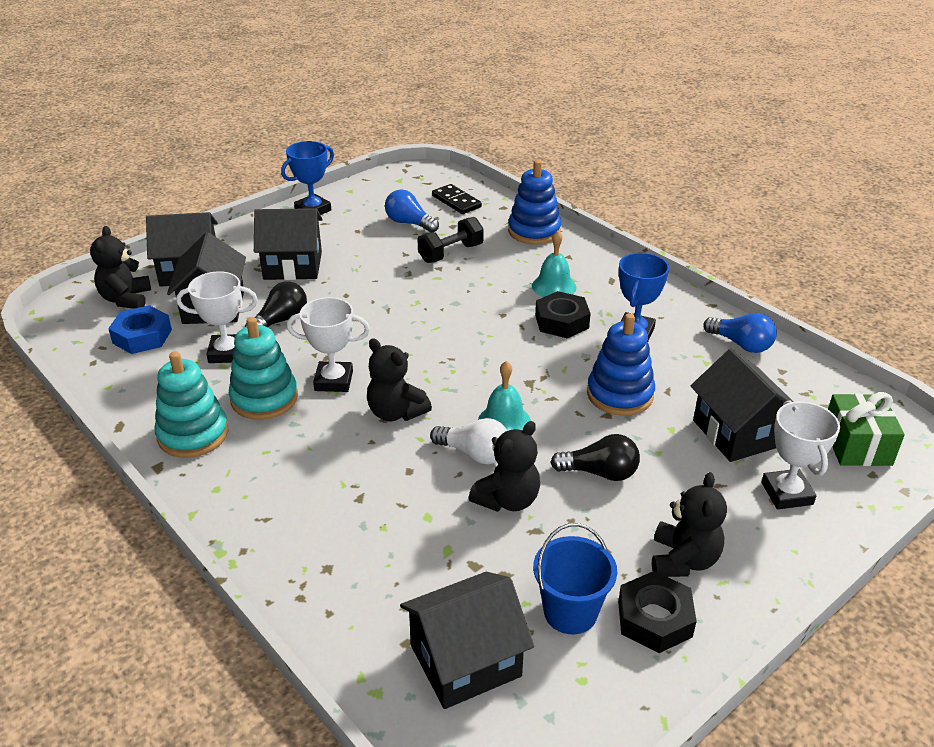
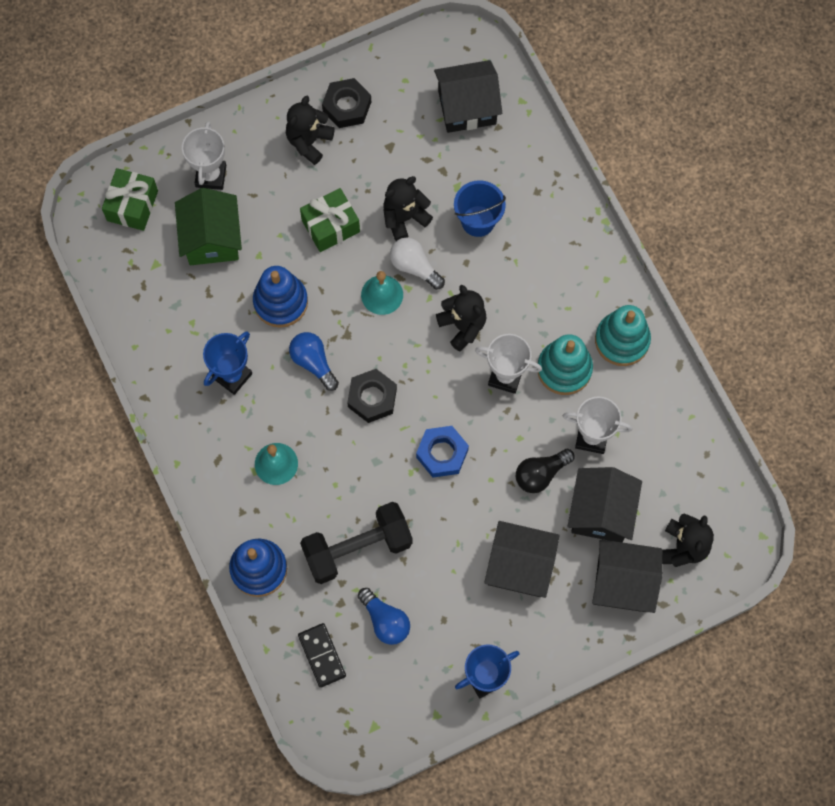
camera: 165 degrees left, 35 degrees up
(142, 336) = (666, 481): blue nut -> blue nut (442, 453)
(451, 253) = (357, 548): black dumbbell -> black dumbbell, size x1.55
(561, 321) = (290, 408): black nut -> black nut (372, 398)
(570, 612) = (395, 123): blue bucket -> blue bucket (478, 221)
(600, 473) = (331, 226): black light bulb -> green gift
(738, 433) = (212, 239): black house -> green house
(741, 344) = (150, 337): blue light bulb -> blue light bulb (313, 362)

